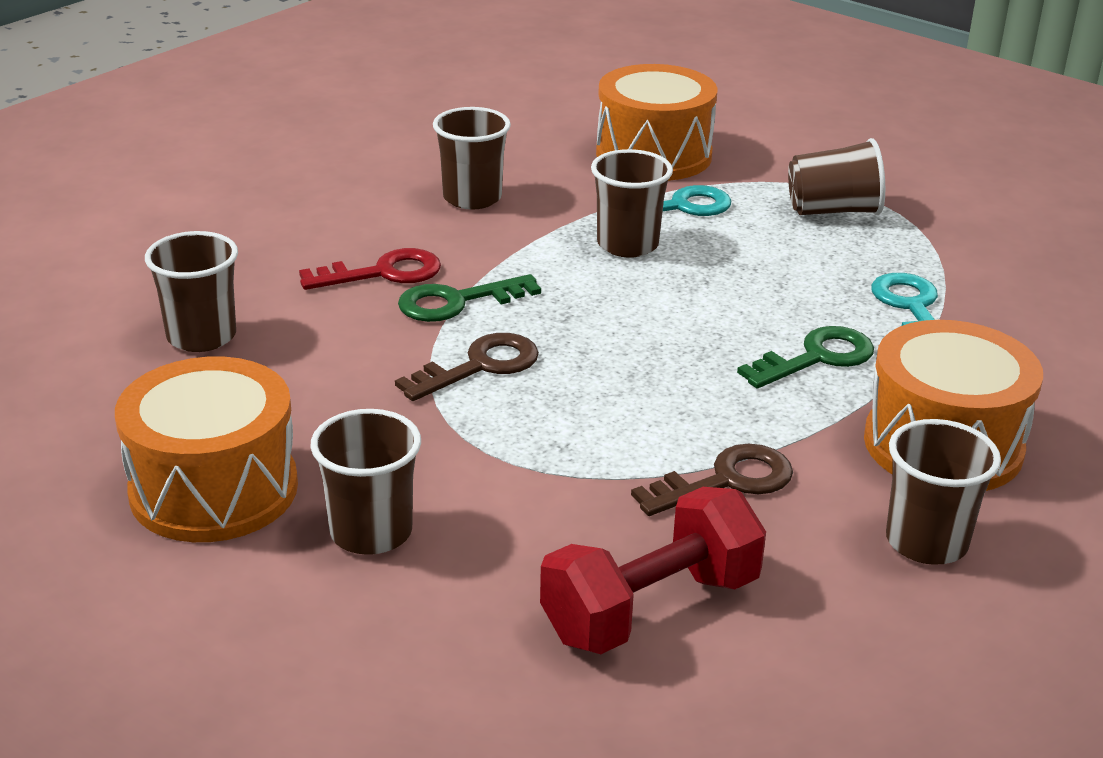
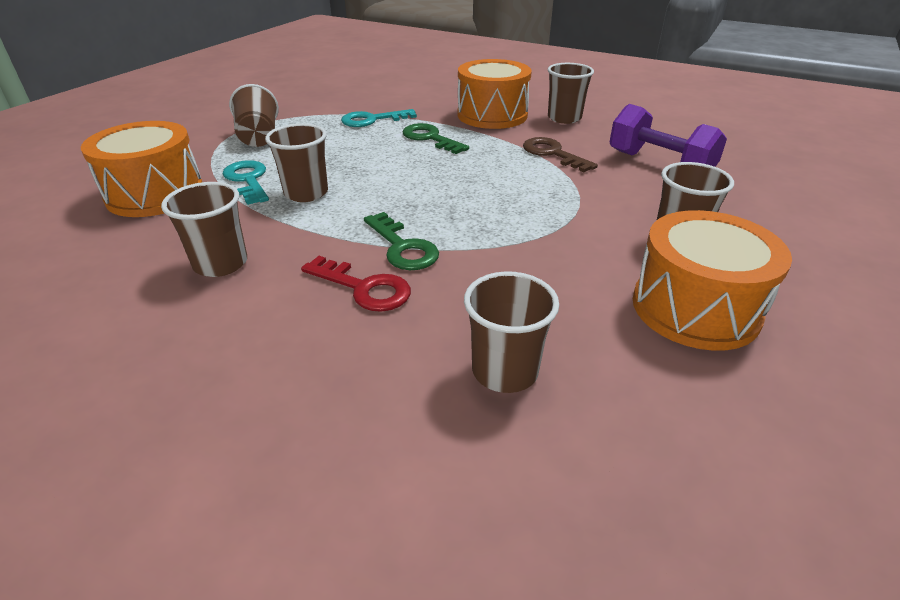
camera: 100 degrees left, 5 degrees up
(383, 273) = (364, 288): red key -> red key turned 150 degrees clockwise
(480, 366) = (485, 228): brown key -> none
(650, 608) = (659, 164): red dumbbell -> purple dumbbell

